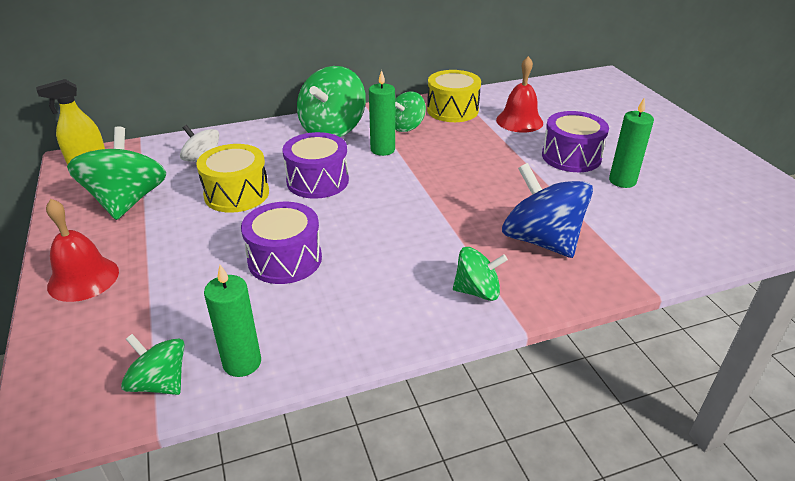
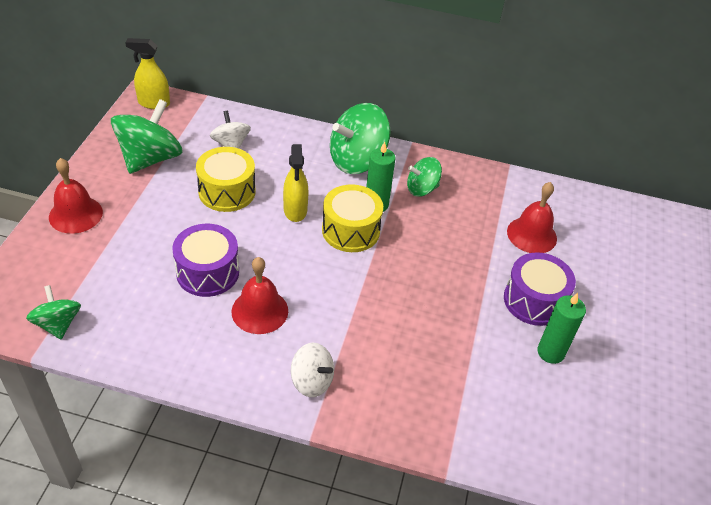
camera: 30 degrees right, 10 degrees up
(242, 362) = (113, 339): green candle -> none
(317, 181) = (295, 210): purple drum -> yellow spray bottle
(369, 264) = (260, 311): none -> red bell
(452, 110) = (482, 190): yellow drum -> yellow drum (350, 230)
(477, 291) = (312, 381): green spinning top -> white spinning top
(541, 240) = (409, 368): blue spinning top -> none

